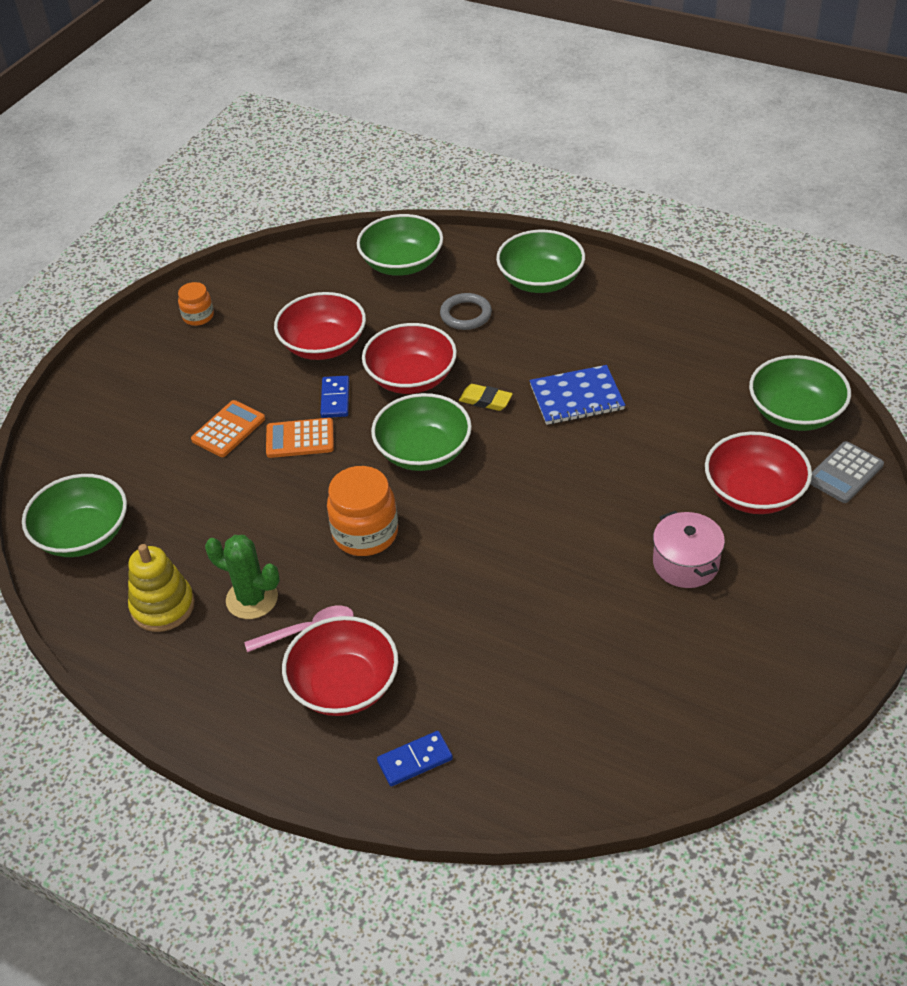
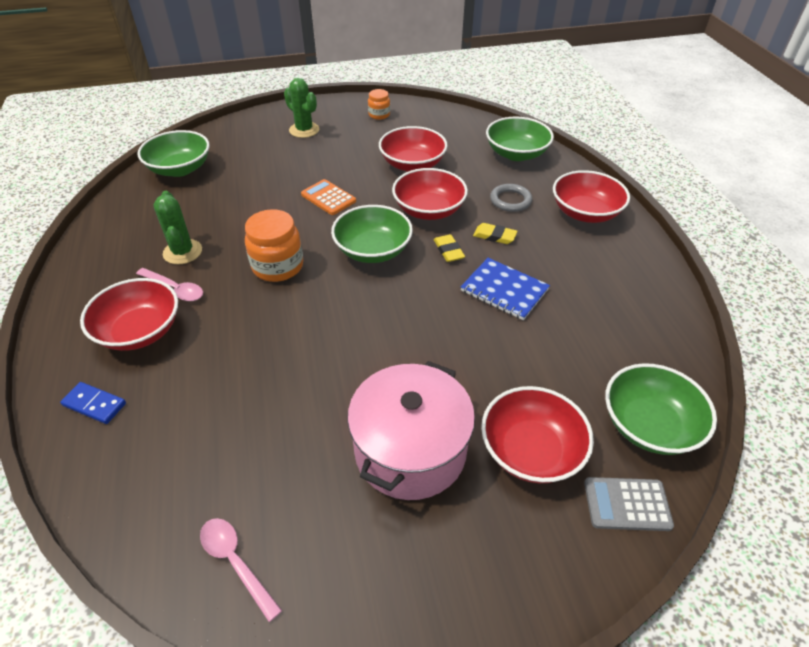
camera: 45 degrees right, 0 degrees up
(145, 391) = (304, 130): none -> green cactus
(163, 606) = (149, 223): yellow stacking toy -> none
(228, 429) = (307, 170): orange calculator -> none
(335, 399) = (375, 192): blue domino -> none
(502, 358) = (494, 236): none -> yellow eraser
(540, 280) = (585, 213): green bowl -> red bowl
(685, 563) = (410, 450): pink pot -> pink pot, size x1.72
(689, 727) = (235, 562): none -> pink spoon

